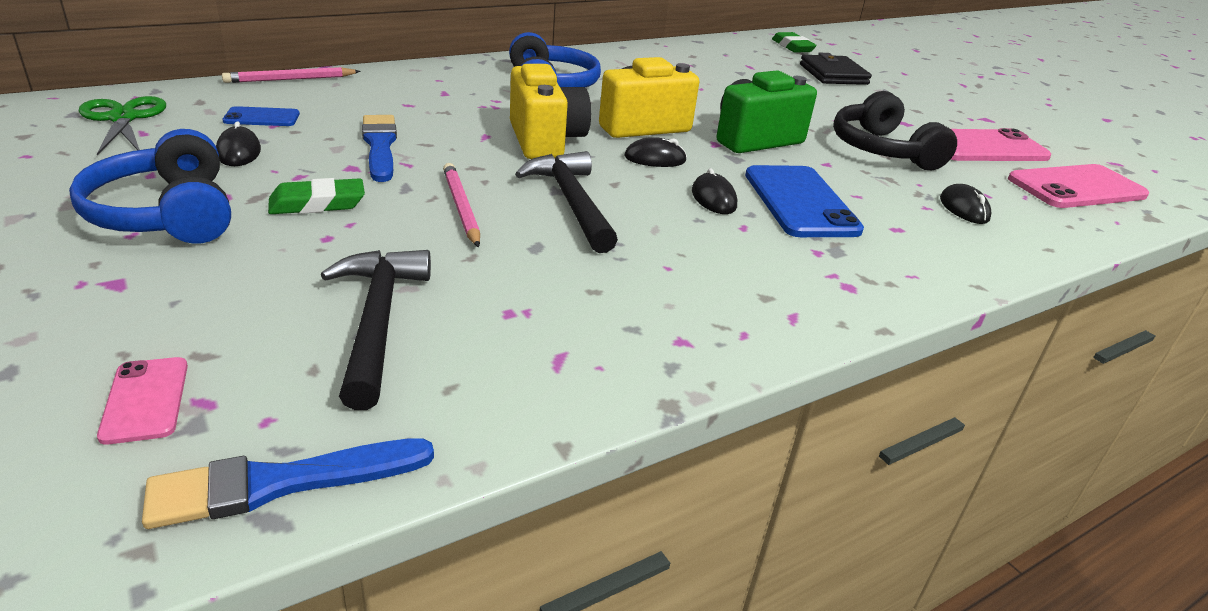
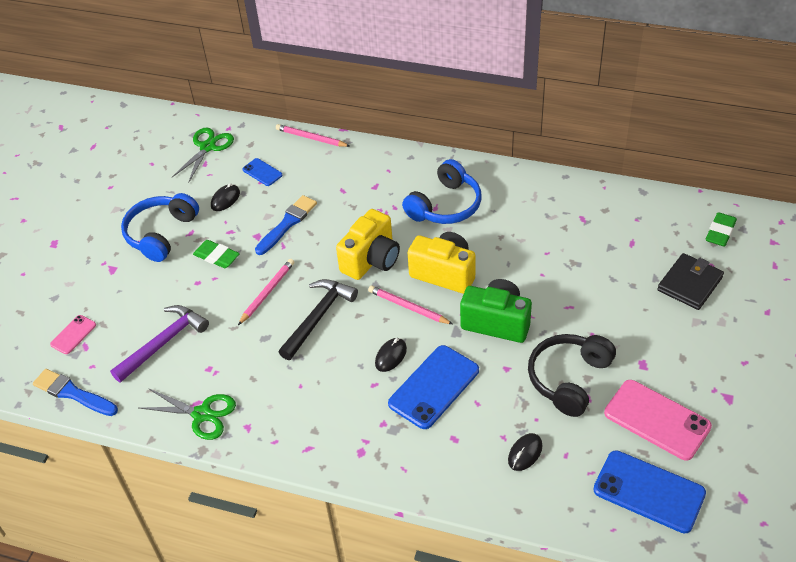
camera: 55 degrees right, 15 degrees up
(378, 321) = (164, 343): black hammer -> purple hammer
(592, 365) = (202, 414): none -> green scissors
(655, 159) = (408, 307): black mouse -> pink pencil
(1076, 187) = (649, 491): pink phone -> blue phone

